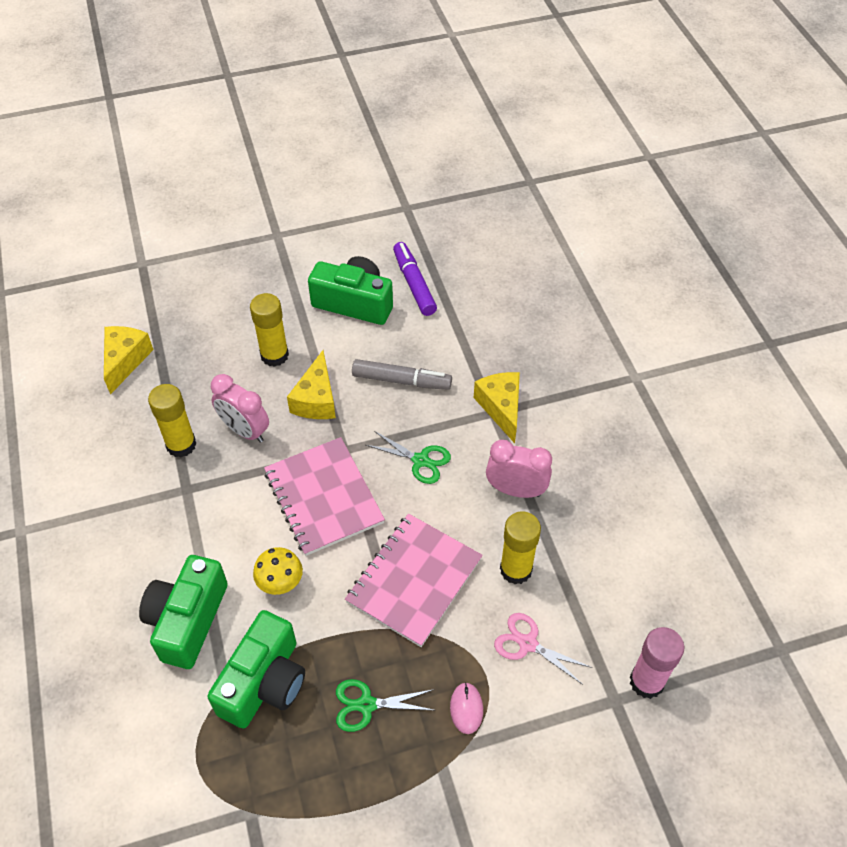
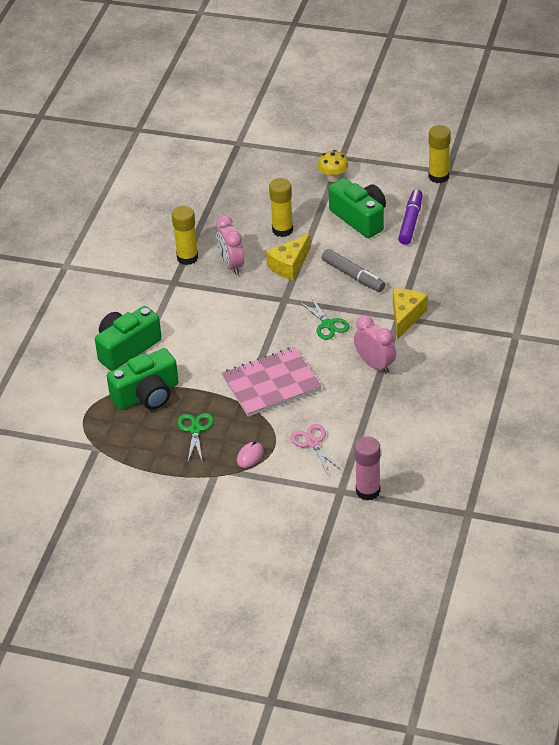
camera: 35 degrees right, 10 degrees down
(125, 361) = (187, 198): yellow cheese -> none
(280, 583) = (192, 352): yellow mushroom -> yellow mushroom (333, 177)
(324, 497) = (251, 320): pink notebook -> none
(366, 705) = (195, 430): green scissors -> green scissors turned 60 degrees clockwise
(516, 569) = (338, 404): yellow glue stick -> yellow glue stick (438, 176)

